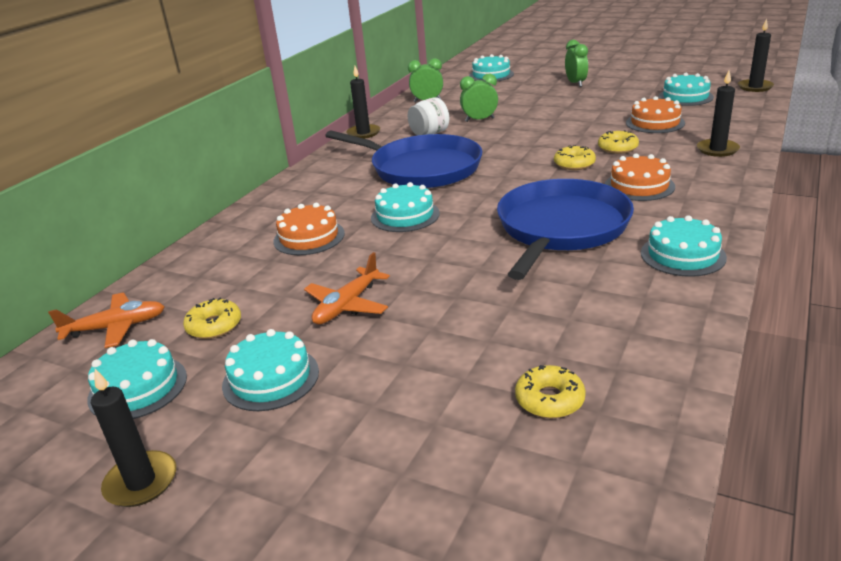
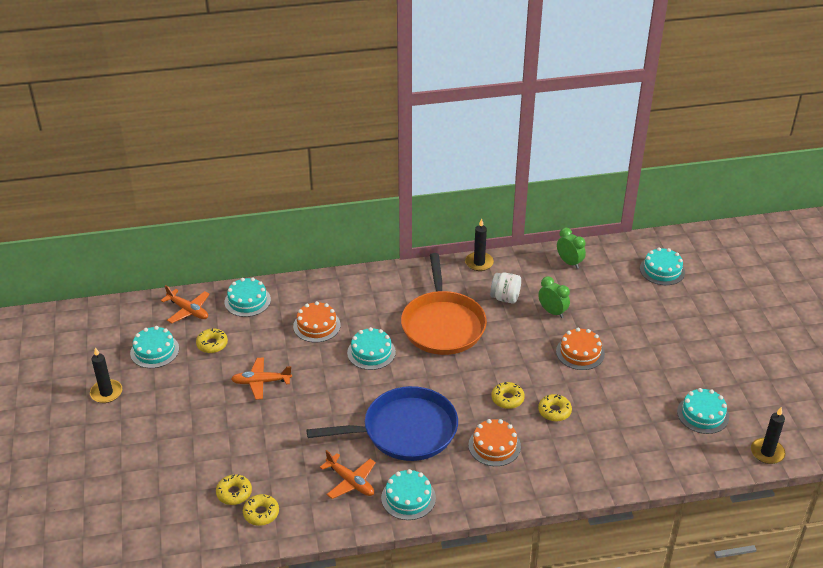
camera: 50 degrees right, 10 degrees up
(271, 378) = (188, 390): turquoise cake -> turquoise cake (247, 301)
(421, 168) = (442, 324): blue pan -> orange pan
(575, 83) = (683, 333): green clock -> none
(618, 287) = (350, 482): none -> orange plane
(619, 385) = (261, 513): none -> yellow donut
(655, 123) = (624, 415): orange cake -> orange cake (580, 352)
(717, 150) = (593, 468): black candle -> none

